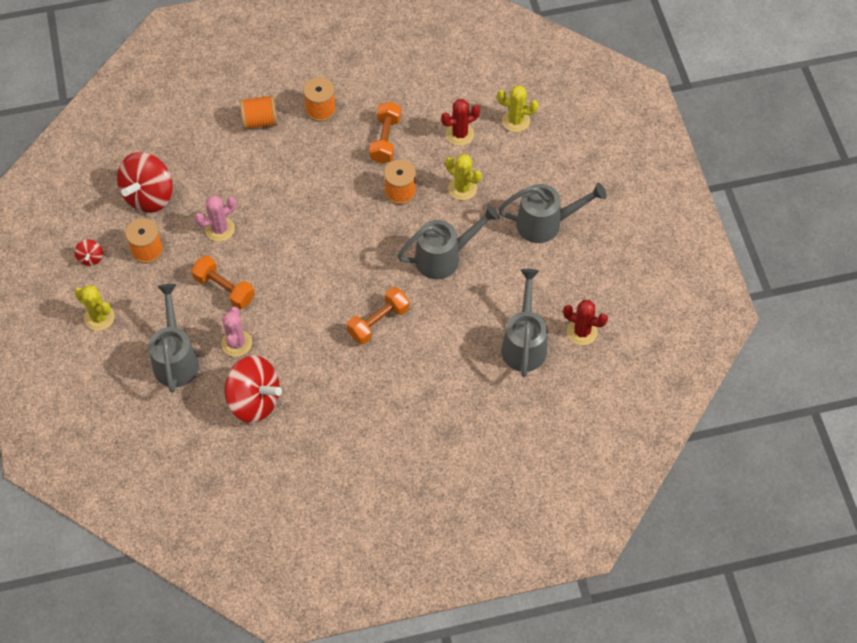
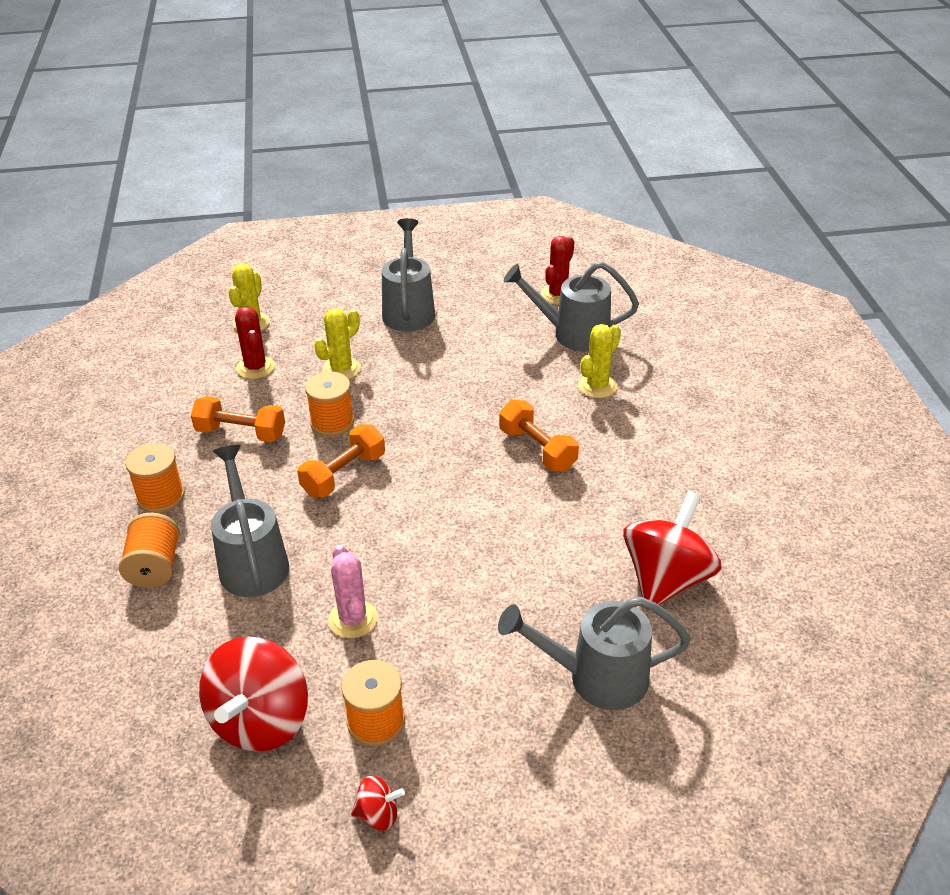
camera: 85 degrees left, 20 degrees down
(99, 317) = (510, 796): yellow cactus -> yellow cactus (597, 386)
(149, 196) = (260, 720): red spinning top -> red spinning top turned 75 degrees clockwise
(224, 289) = (468, 613): orange dumbbell -> orange dumbbell (344, 474)
(236, 343) = (567, 599): pink cactus -> none
(444, 257) = (444, 389): grey watering can -> grey watering can (252, 561)

